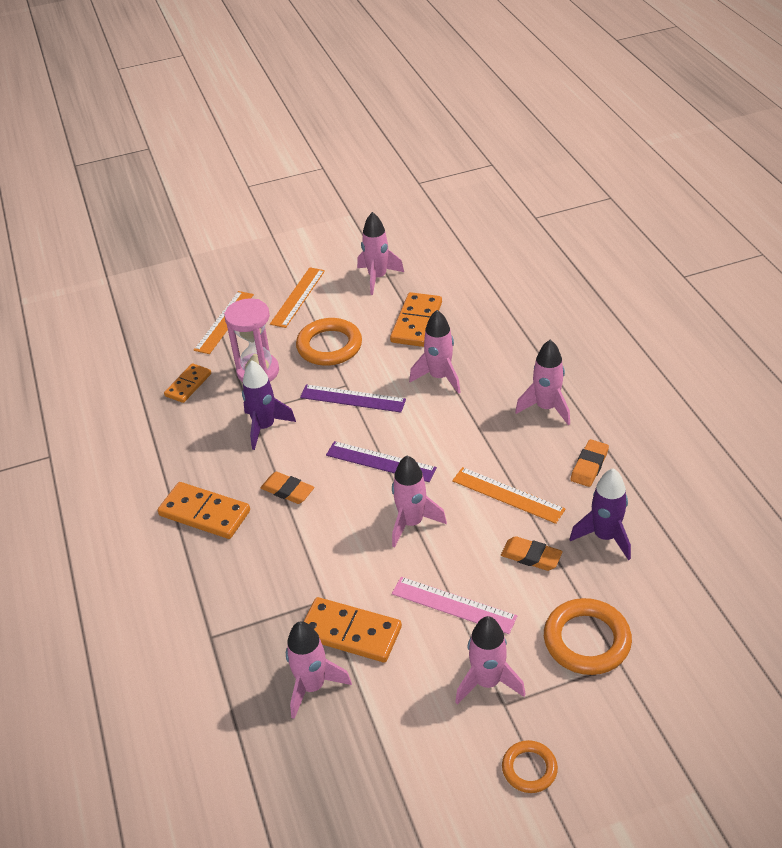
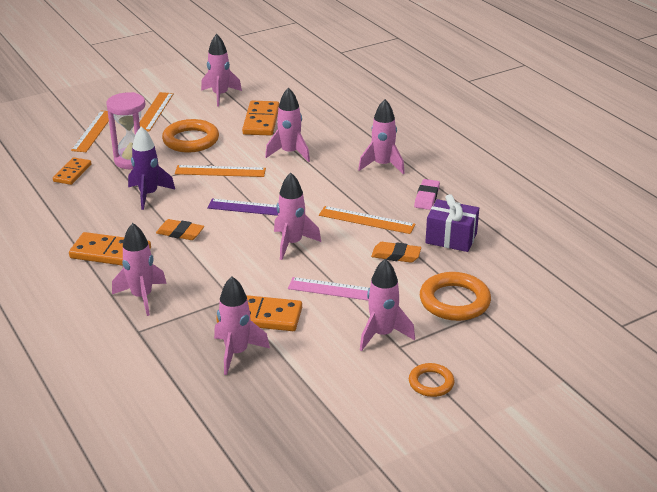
camera: 15 degrees left, 10 degrees down
(225, 585) = (142, 297): none -> pink rocket
(353, 398) = (220, 171): purple ruler -> orange ruler
(589, 466) = (427, 197): orange eraser -> pink eraser
(605, 536) = (451, 238): purple rocket -> purple gift

